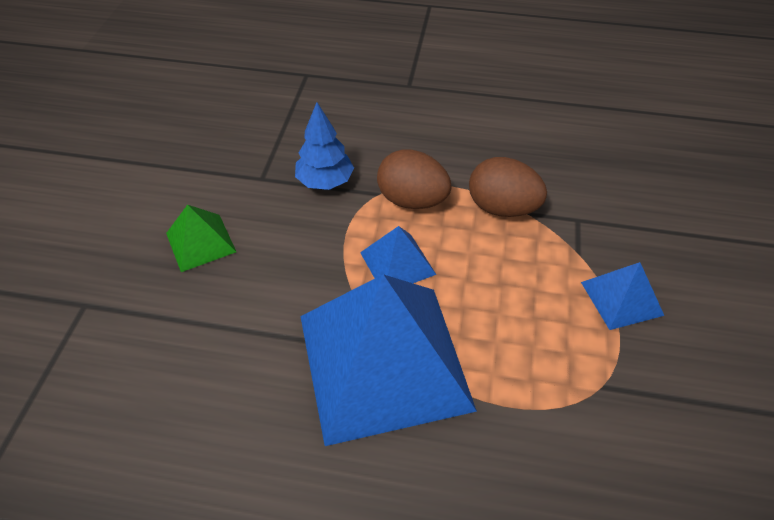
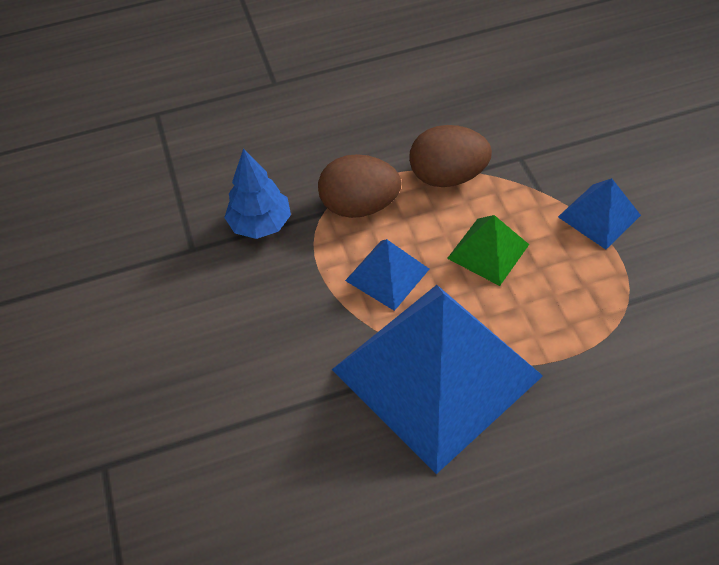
camera: 25 degrees left, 5 degrees up
(201, 242) = (178, 345): green pyramid -> green pyramid (488, 251)

